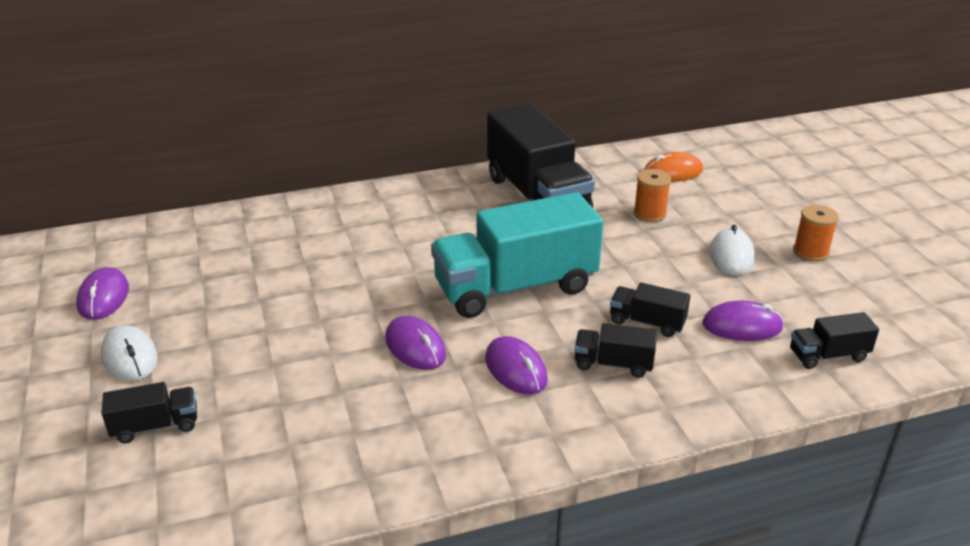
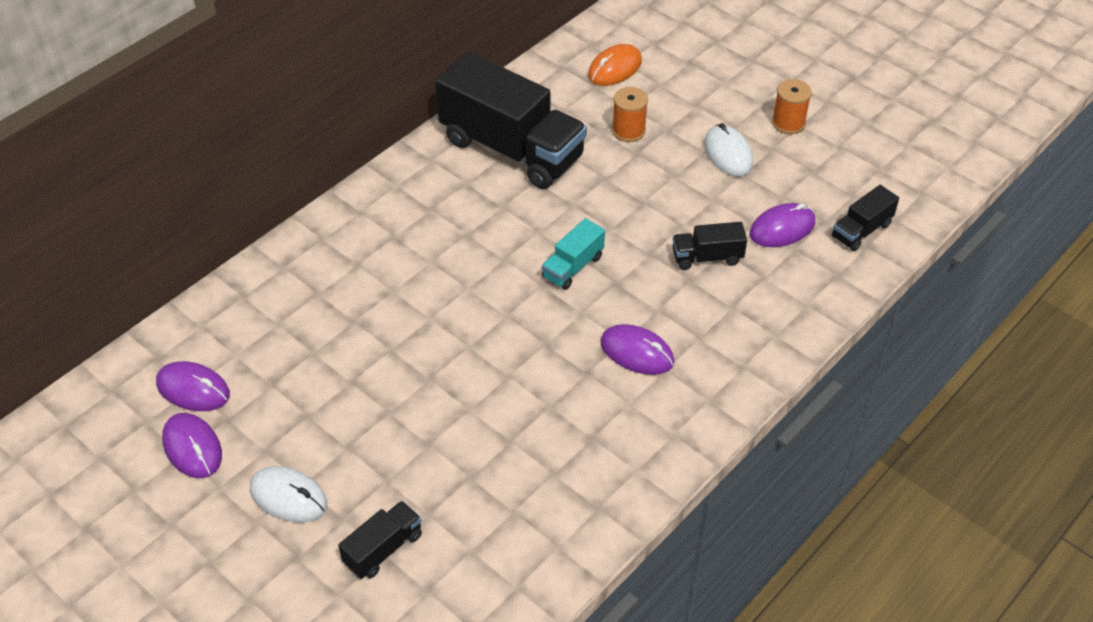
camera: 30 degrees left, 15 degrees up
(415, 347) = (537, 368): purple mouse -> purple mouse (193, 389)
(515, 287) = (573, 267): turquoise truck -> turquoise truck, size x0.44
(613, 364) = (709, 312): black truck -> none

